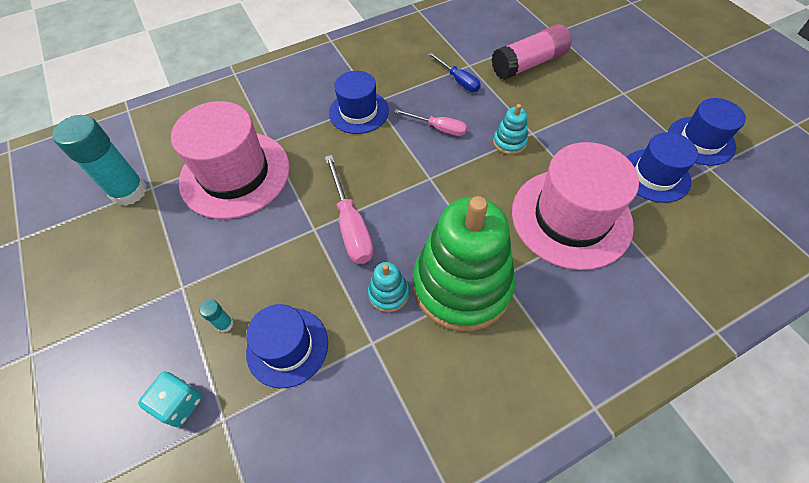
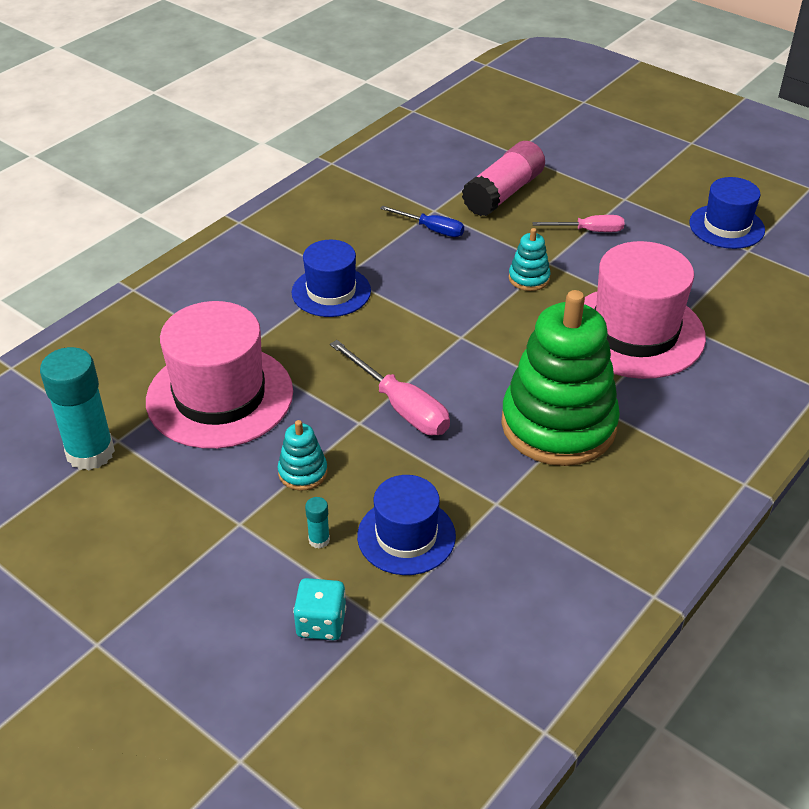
camera: 25 degrees left, 15 degrees down
(388, 293) = (485, 455): turquoise stacking toy -> turquoise stacking toy (303, 472)
(438, 128) = (439, 285): pink screwdriver -> pink screwdriver (589, 231)
(655, 175) = (698, 271): blue hat -> none

